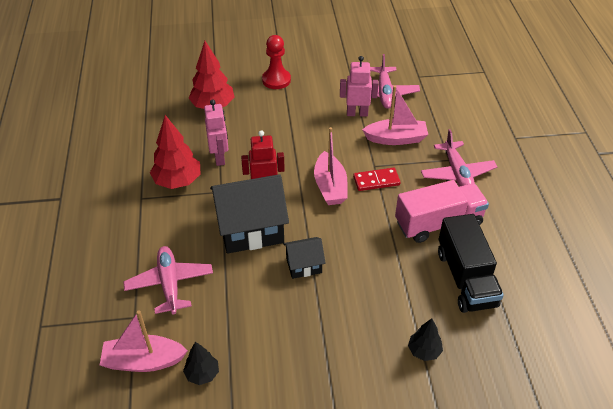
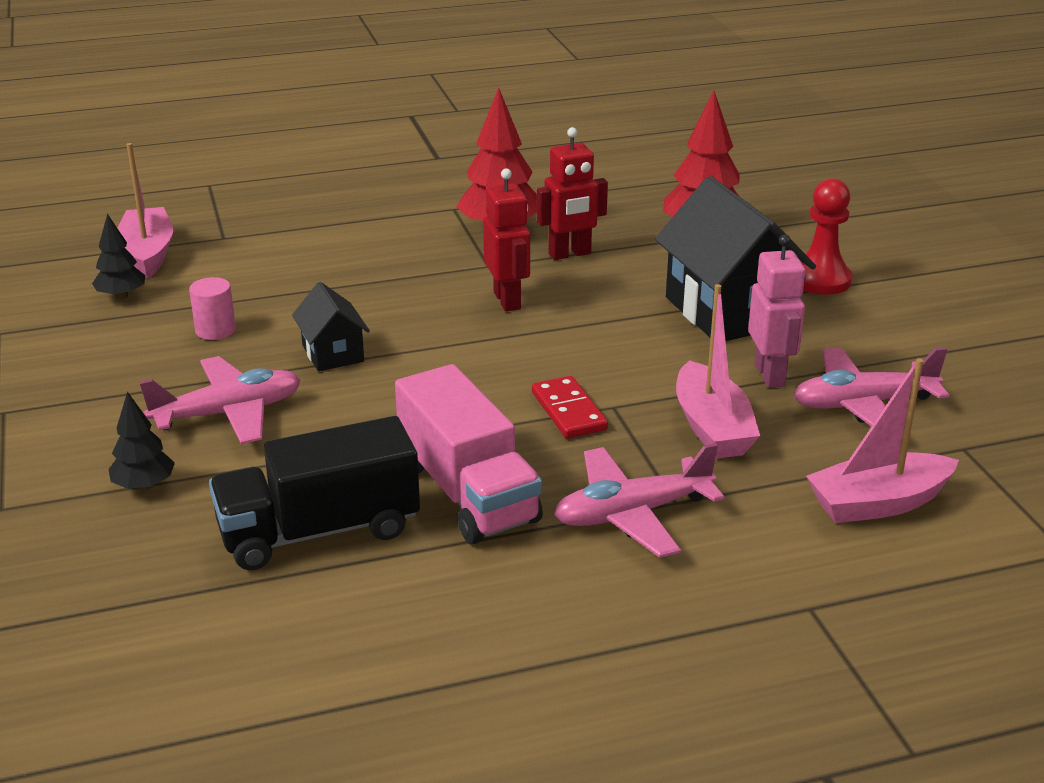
camera: 80 degrees right, 15 degrees down
(170, 284) = (284, 252): pink plane -> pink plane (228, 413)
(220, 158) = (570, 254): pink robot -> red robot
(251, 229) = (406, 299): black house -> black house (728, 311)
(263, 320) = (215, 330): none -> pink cylinder
(330, 186) = (534, 362): pink boat -> pink boat (878, 503)

